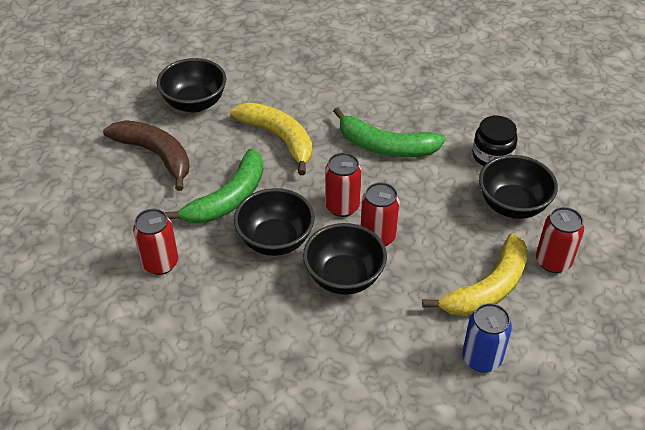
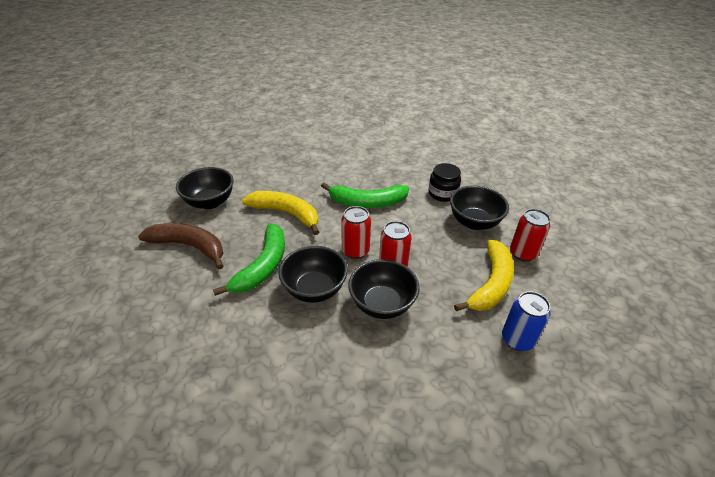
camera: 20 degrees left, 5 degrees down
(160, 263) = (222, 334): red can -> none

